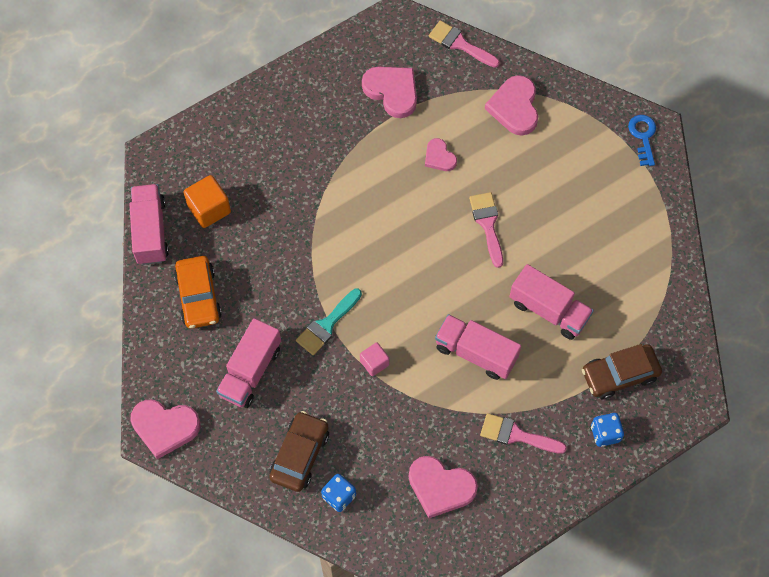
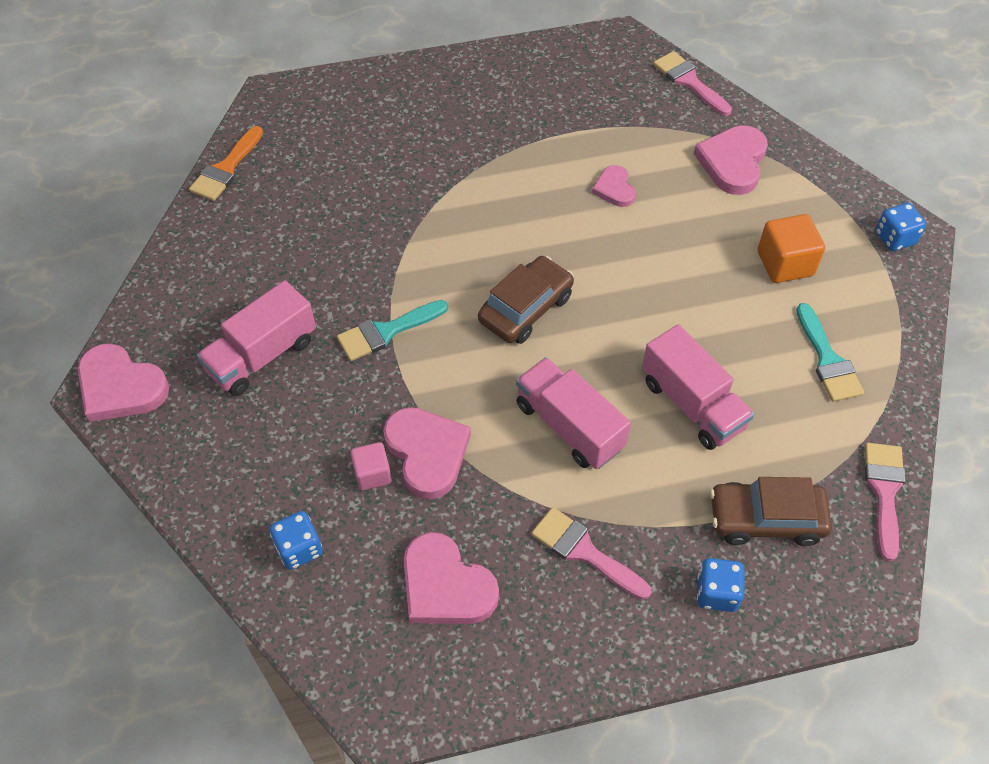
camera: 20 degrees right, 10 degrees down
(150, 231) = (226, 169): pink truck -> orange brush
(198, 297) = (244, 253): orange car -> none
(209, 209) = (306, 165): orange cube -> orange cube (785, 263)
(300, 455) = (273, 477): brown car -> brown car (525, 308)
(374, 363) = (426, 396): pink cube -> pink cube (372, 474)
(392, 91) = (585, 107): pink heart -> pink heart (427, 453)
(487, 224) = (647, 279): pink brush -> pink brush (884, 491)
(625, 248) = (827, 360): none -> turquoise brush
(643, 136) = (895, 238): blue key -> blue dice

